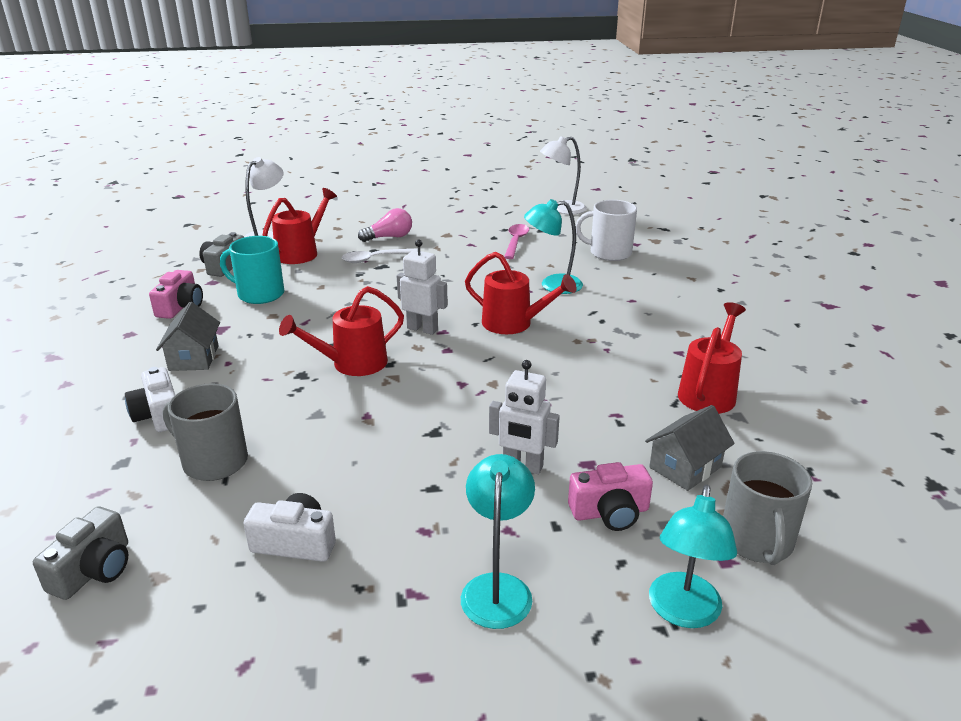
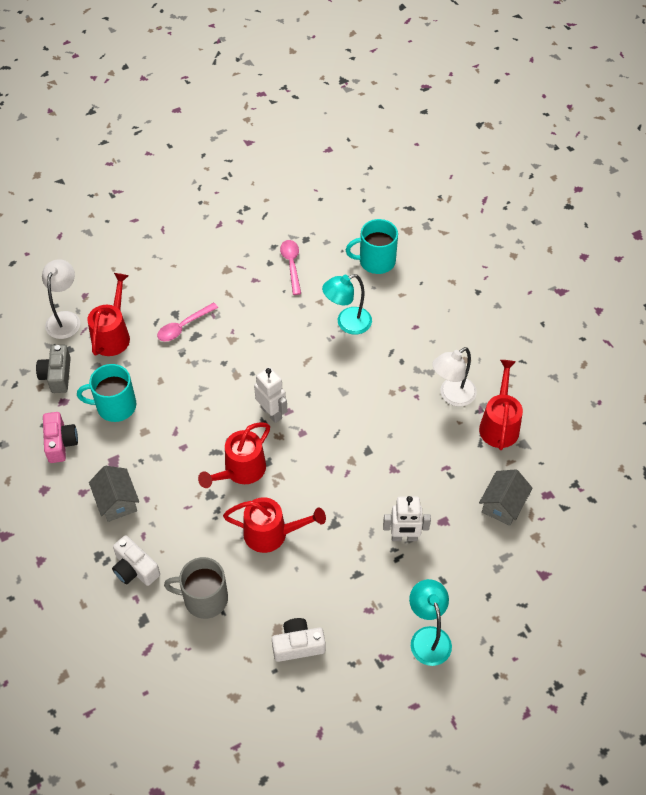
camera: 20 degrees left, 25 degrees up
(94, 570) = (192, 705): grey camera -> none
(375, 259) = (183, 326): white spoon -> pink spoon
(389, 237) = (178, 288): pink light bulb -> none
(422, 329) = (271, 413): white robot -> white robot turned 45 degrees clockwise
(514, 324) = (338, 385): red watering can -> red watering can (272, 534)
(562, 209) = (310, 197): white lamp -> white lamp (452, 396)
(609, 253) = (376, 261): white mug -> turquoise mug
(610, 512) = (470, 559): pink camera -> none
(683, 612) = (530, 619): turquoise lamp -> none
(757, 541) = (557, 554): grey mug -> none

